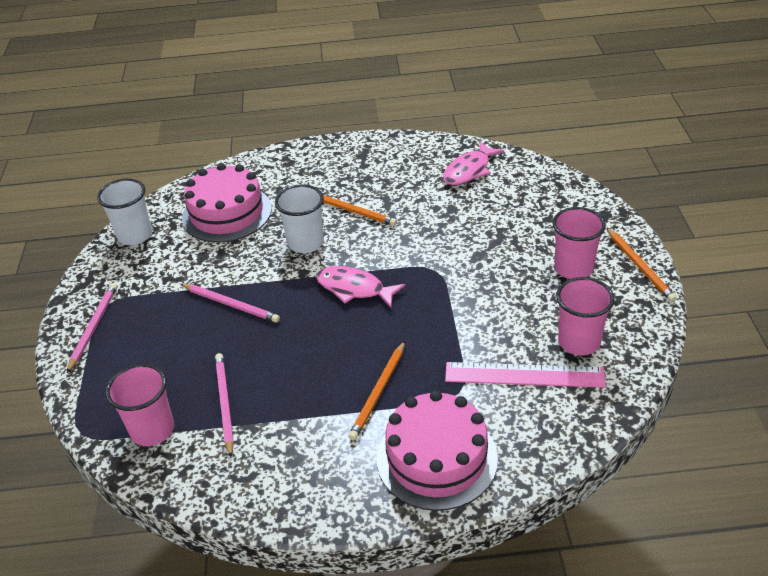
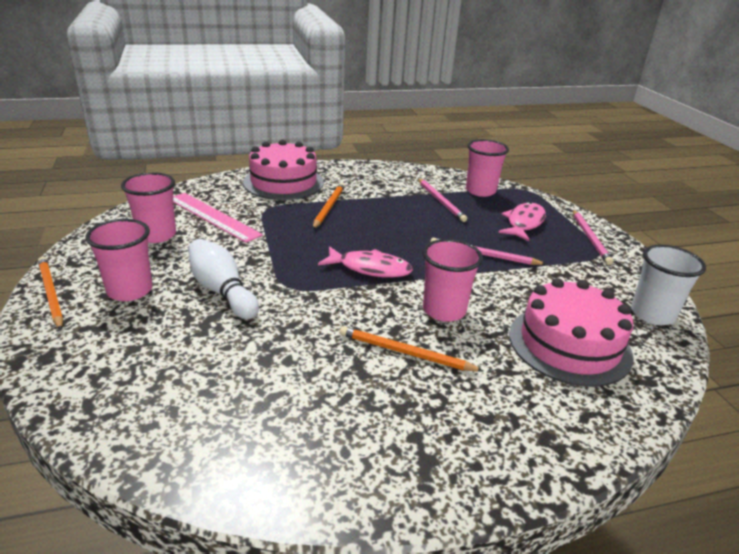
camera: 165 degrees right, 10 degrees down
(305, 243) = (444, 310): white cup -> pink cup
(469, 170) = (232, 430): pink fish -> pink fish (524, 223)
(492, 266) = (222, 291): none -> white bowling pin
(524, 375) = (213, 216): pink ruler -> pink ruler turned 45 degrees clockwise

